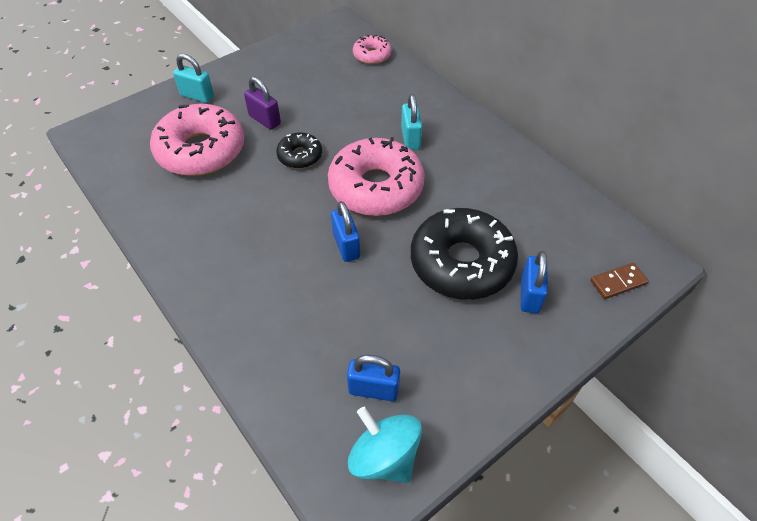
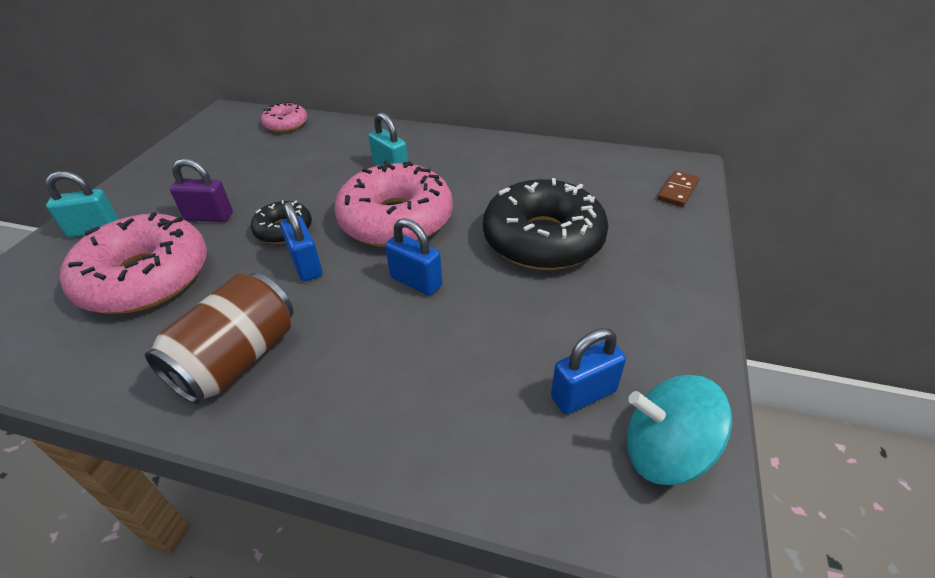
camera: 35 degrees left, 10 degrees down
(209, 239) = (237, 359): none -> brown can
(529, 295) = (626, 233): blue padlock -> blue padlock (306, 265)

